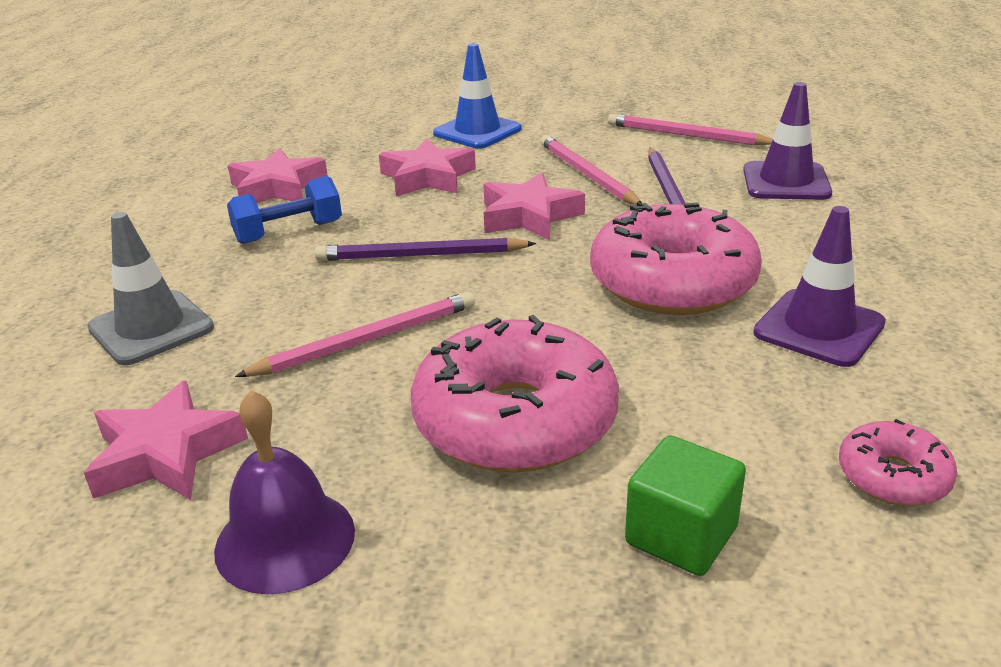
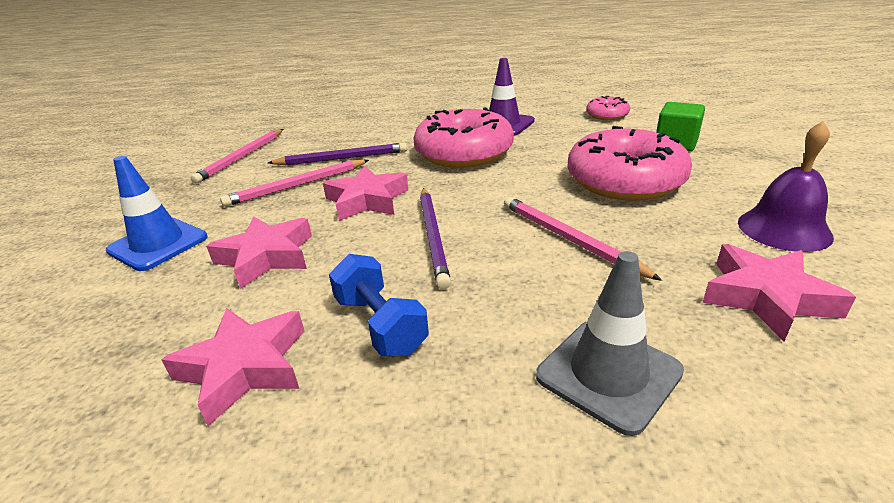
camera: 95 degrees left, 0 degrees up
(786, 182) = (336, 131): purple traffic cone -> none

